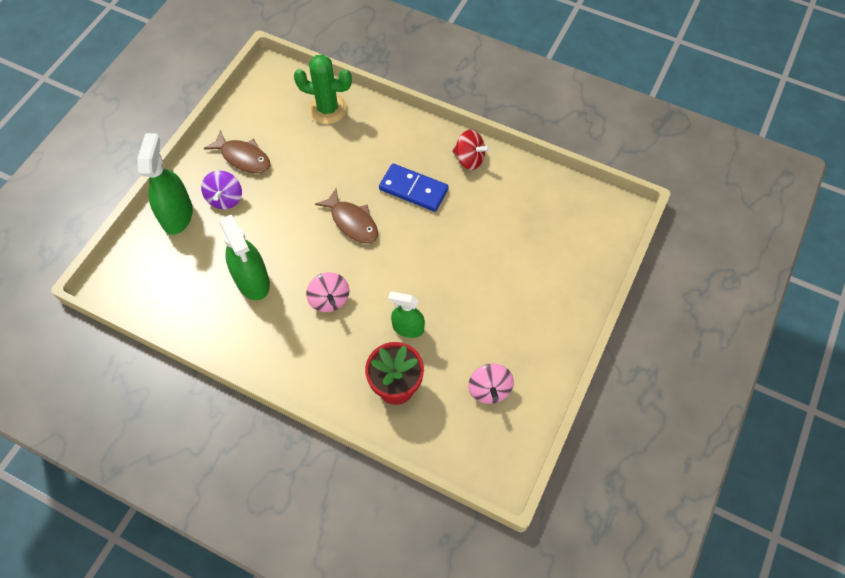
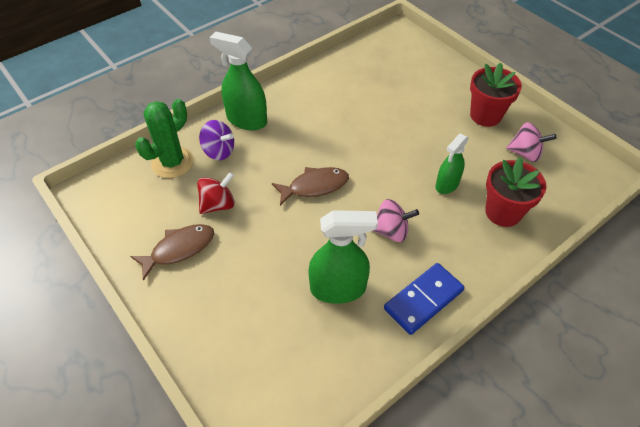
camera: 65 degrees left, 10 degrees down
(177, 215) = (212, 336): green spray bottle -> green spray bottle (246, 120)
(225, 199) = (221, 282): purple spinning top -> purple spinning top (219, 151)
(413, 189) = (306, 134): blue domino -> blue domino (423, 300)
(469, 159) = (298, 90): red spinning top -> red spinning top (218, 204)
(527, 337) = (485, 115): none -> red flower pot

